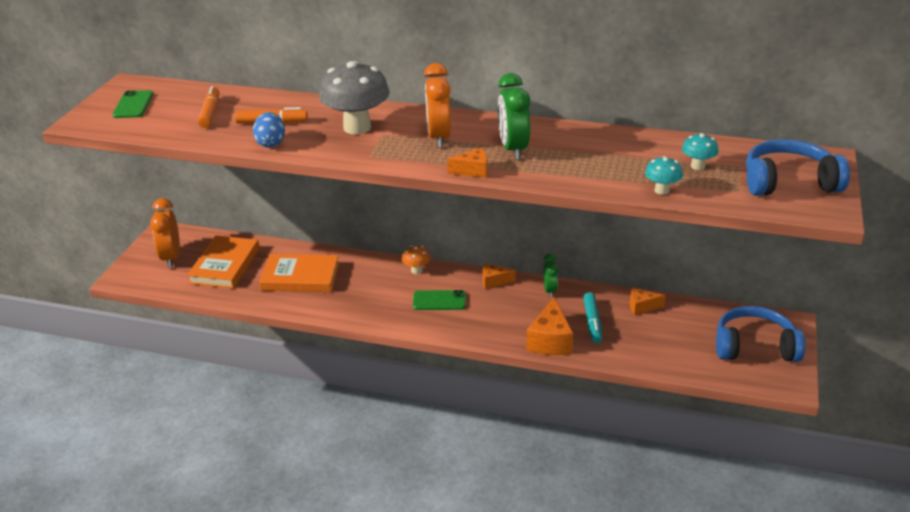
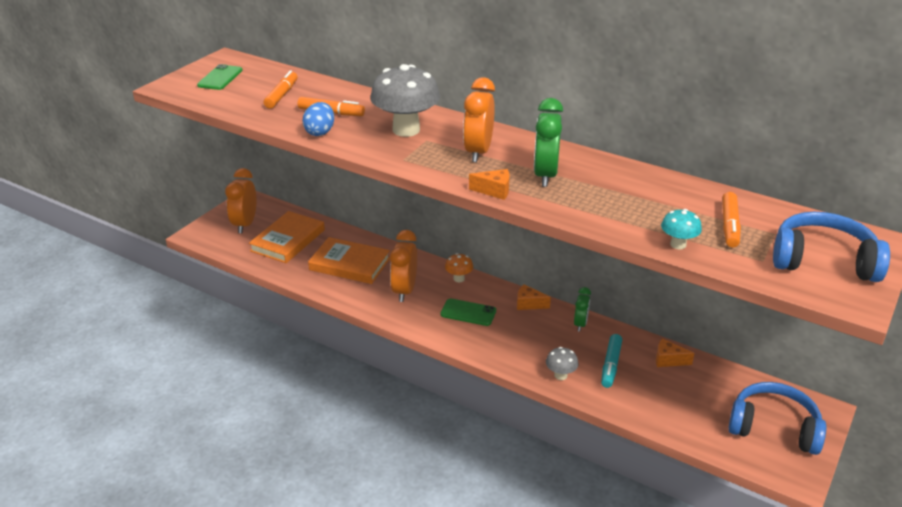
camera: 15 degrees right, 0 degrees up
(367, 292) = (404, 290): none -> orange clock
(550, 341) = (560, 375): orange cheese -> grey mushroom
(697, 166) = (729, 226): turquoise mushroom -> orange marker

